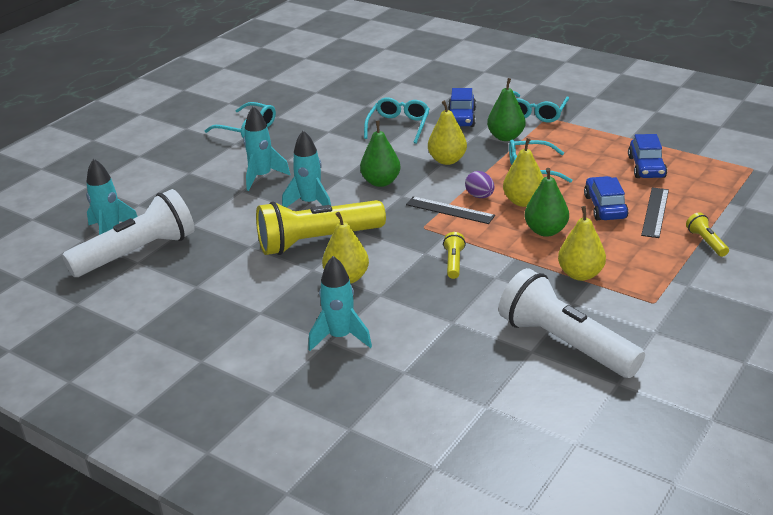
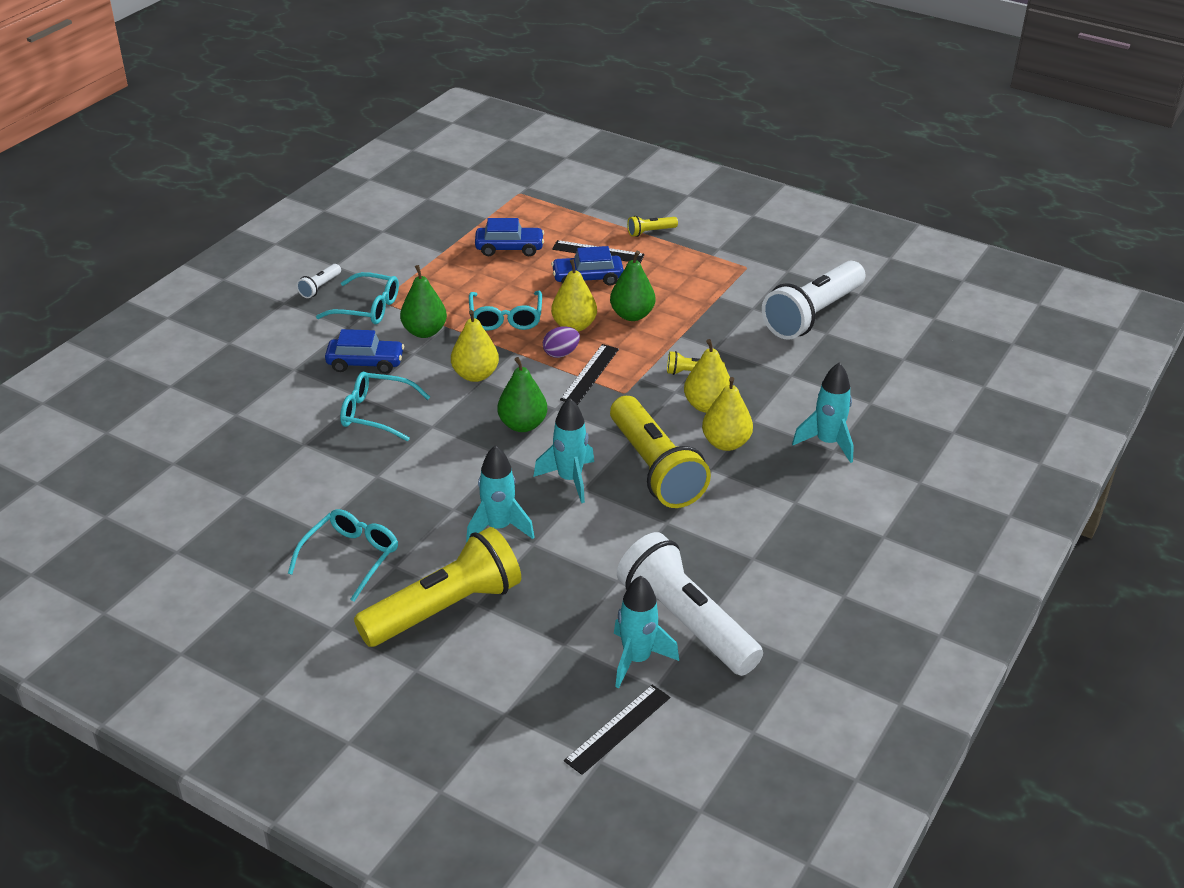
camera: 95 degrees left, 5 degrees up
(54, 225) = (618, 728): none -> black ruler
(188, 162) = (445, 609): none -> yellow flashlight
(561, 94) = (320, 287): none -> white flashlight
(580, 274) = (707, 300): yellow pear -> yellow pear (707, 406)

